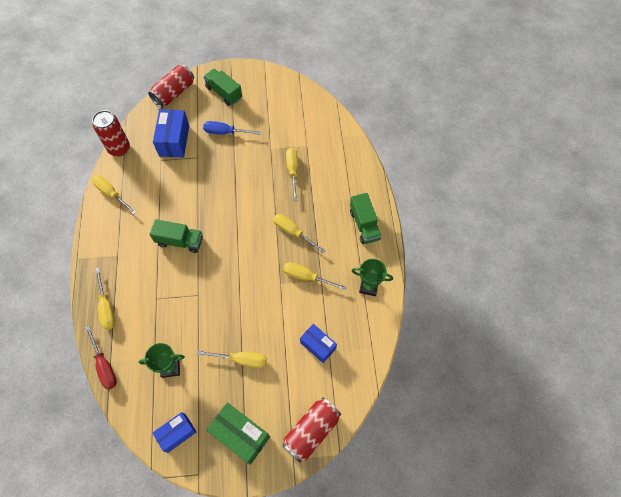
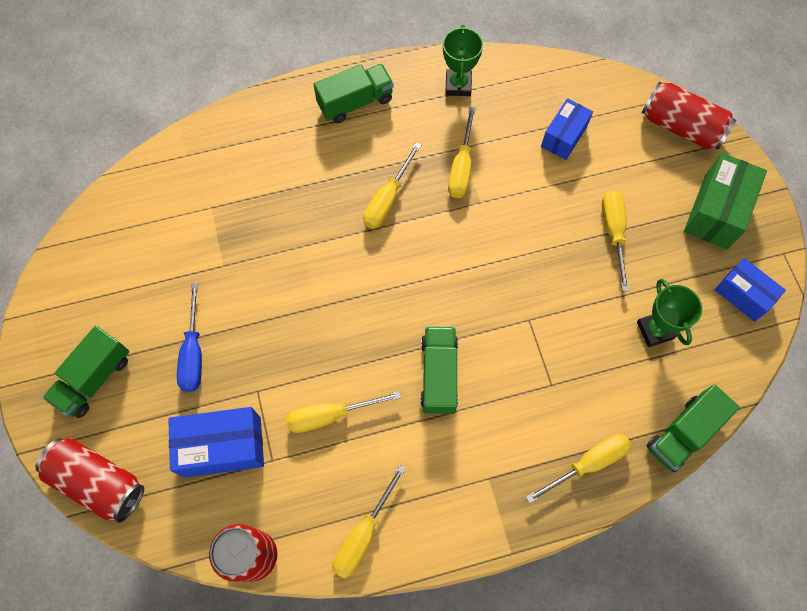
camera: 100 degrees left, 5 degrees up
(104, 366) = (683, 433): red screwdriver -> green truck
(292, 171) = (268, 221): yellow screwdriver -> yellow screwdriver (330, 415)

